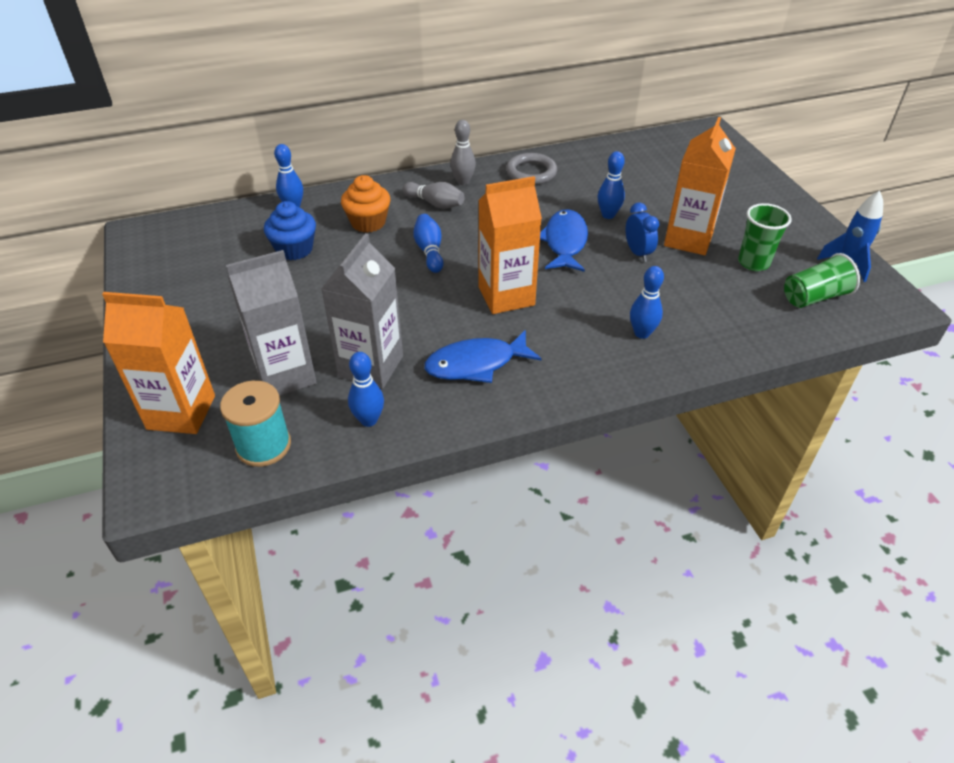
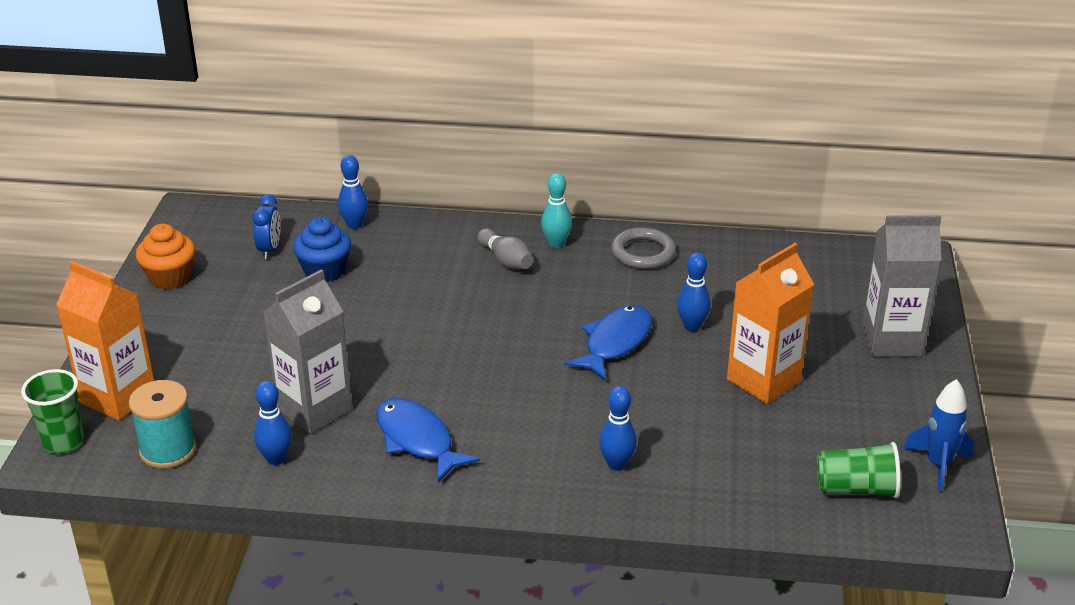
camera: 25 degrees right, 10 degrees down
(285, 375) = (230, 393): grey carton -> grey carton (891, 341)
(368, 222) = (419, 262): orange cupcake -> orange cupcake (170, 277)
(429, 251) = (459, 311): blue bowling pin -> none
(463, 182) = (556, 243): grey bowling pin -> turquoise bowling pin
(476, 364) = (417, 440): blue fish -> blue fish turned 45 degrees clockwise
(506, 296) = (503, 381): orange carton -> none
(638, 253) = (689, 378): blue clock -> blue clock (270, 250)
(753, 263) = (818, 429): green cup -> green cup (63, 442)

